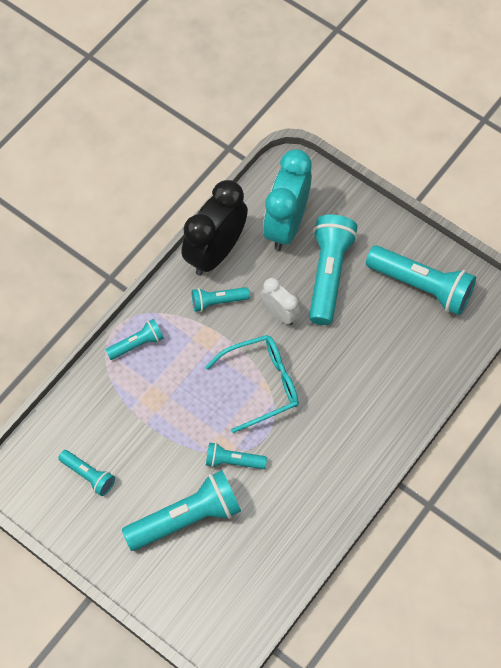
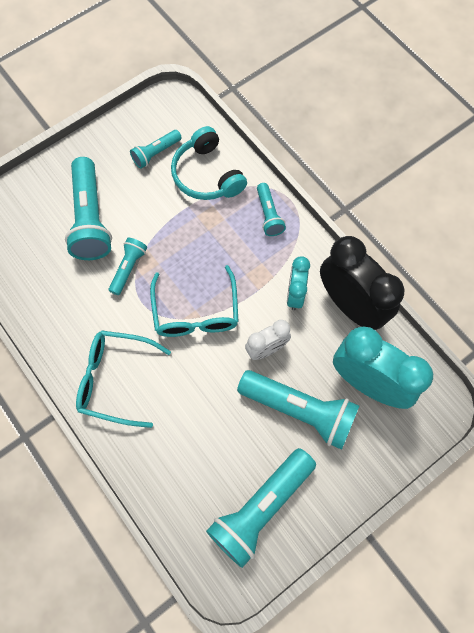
camera: 105 degrees right, 5 degrees up
(103, 415) = (207, 175): none -> turquoise headphones
(218, 301) = (295, 294): turquoise flashlight -> turquoise clock
(350, 437) = (115, 379): none -> turquoise glasses

